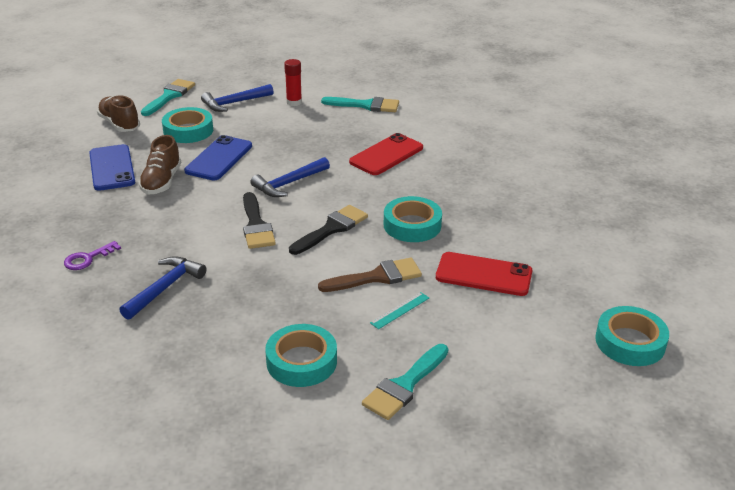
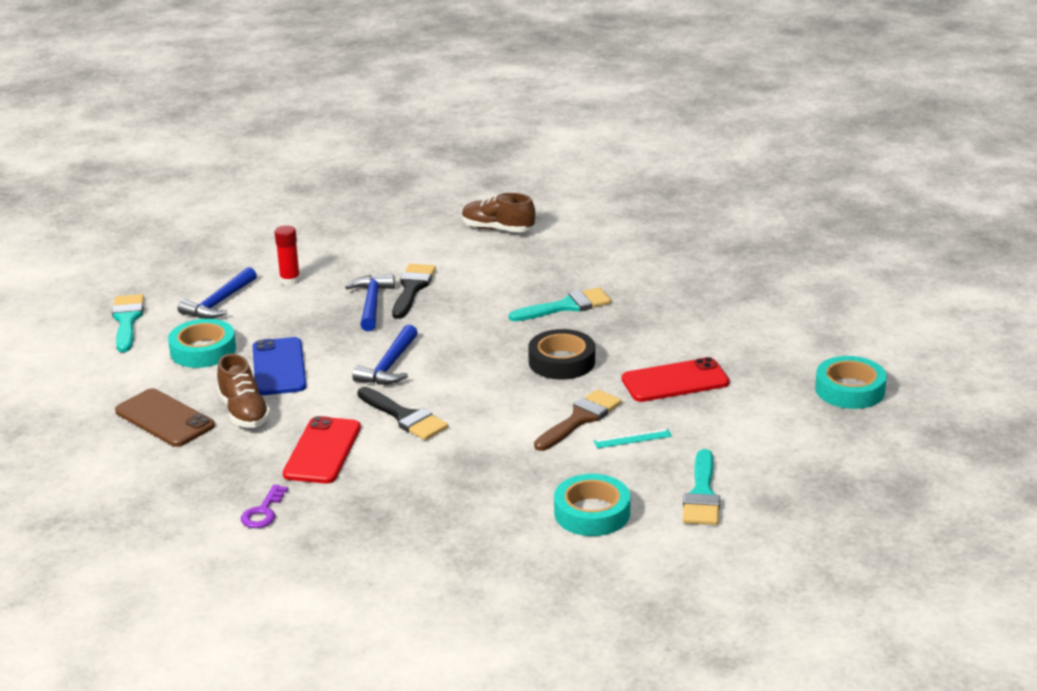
camera: 30 degrees left, 5 degrees down
(112, 168) = (164, 419): blue phone -> brown phone
(120, 124) = (107, 371): brown shoe -> brown shoe (497, 229)
(165, 288) = (383, 506): blue hammer -> blue hammer (371, 303)
(332, 229) = (486, 393): black brush -> black brush (412, 288)
(366, 105) = (377, 258): turquoise brush -> turquoise brush (566, 306)
(386, 155) = (459, 303): red phone -> red phone (322, 451)
(400, 310) = (632, 438): turquoise ruler -> turquoise ruler turned 60 degrees clockwise
(412, 225) = (561, 361): turquoise tape -> black tape

